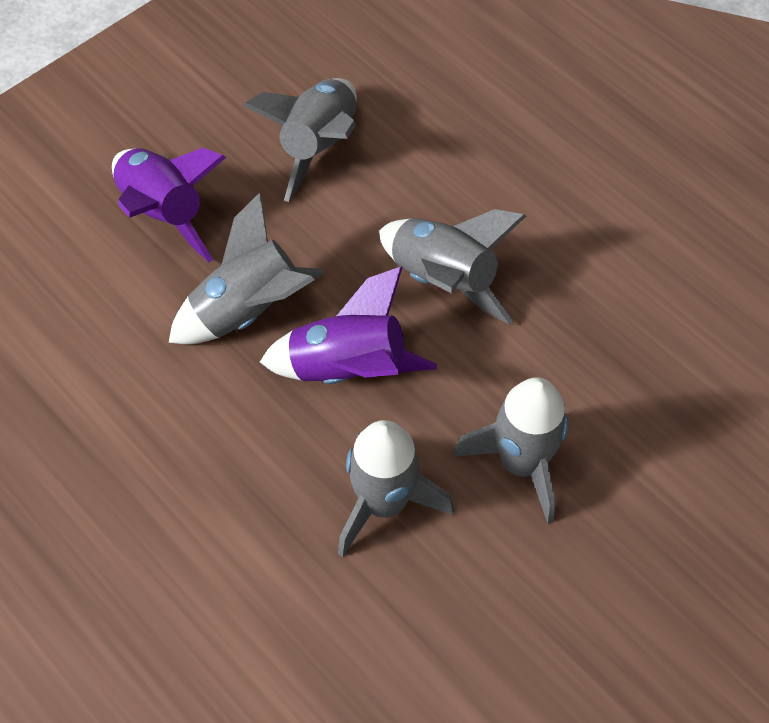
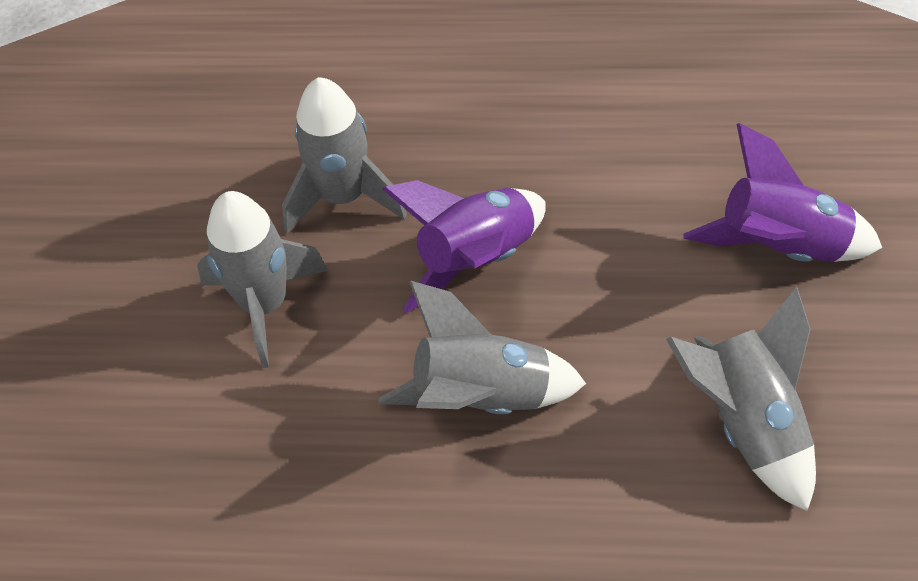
camera: 140 degrees right, 5 degrees down
(248, 310) = (607, 235): grey rocket -> none

